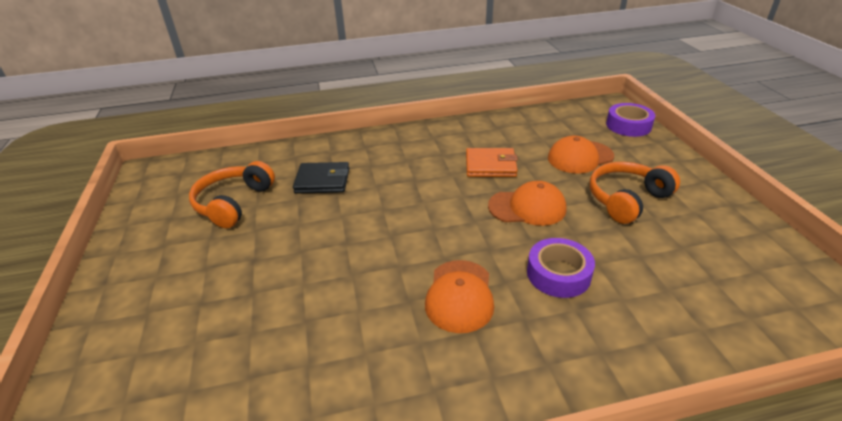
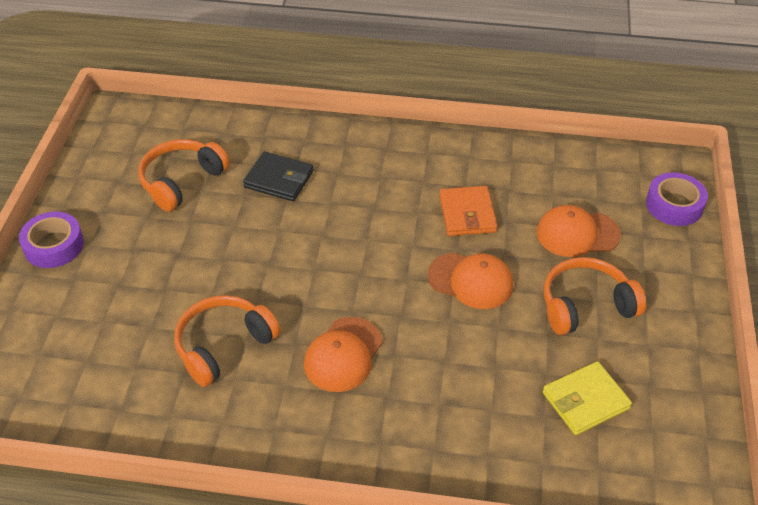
camera: 20 degrees right, 10 degrees up
(337, 325) = (223, 345): none -> orange headphones
(490, 165) = (467, 214): orange wallet -> orange wallet turned 60 degrees clockwise
(558, 274) = (449, 364): purple tape -> purple tape (54, 246)
(688, 266) = (585, 400): none -> yellow wallet

